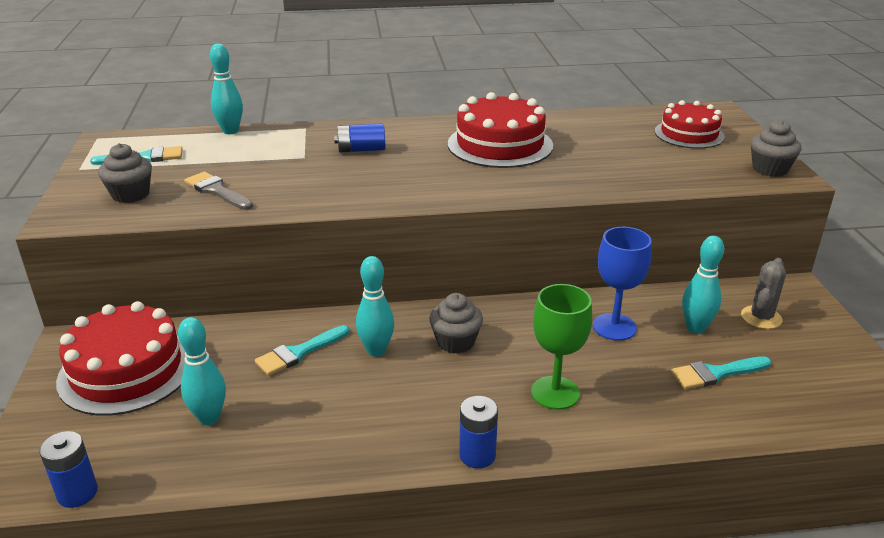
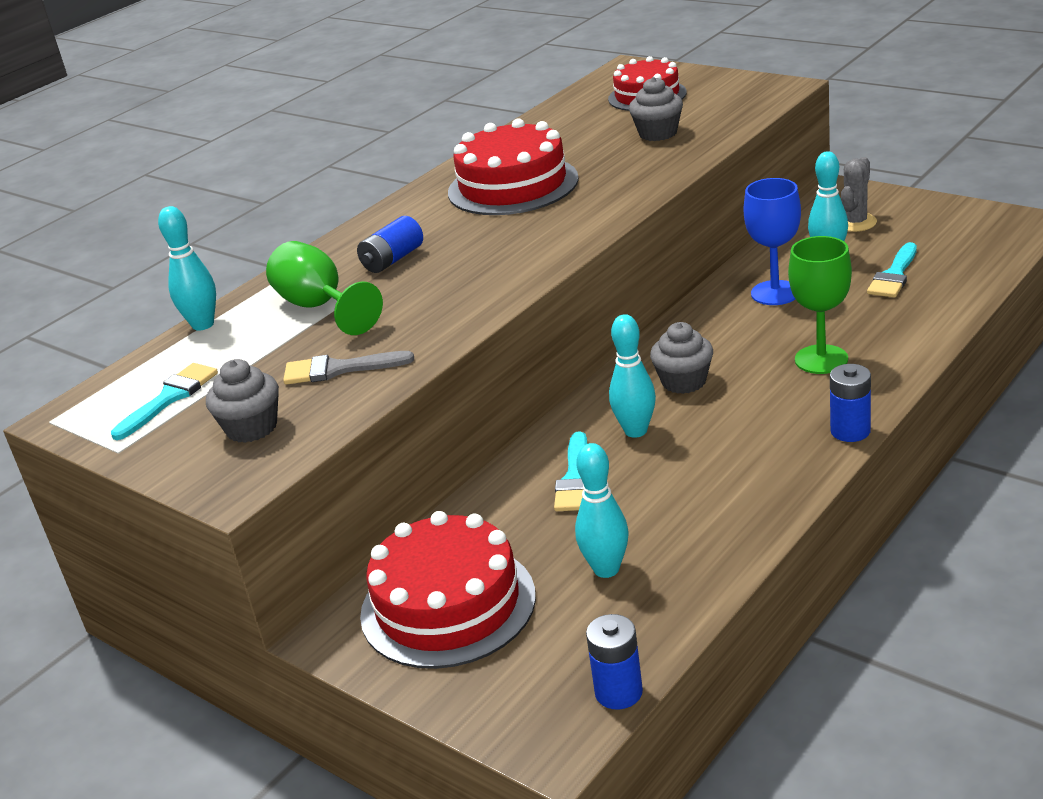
camera: 40 degrees left, 0 degrees up
(282, 154) = (320, 307): none -> green goblet
(761, 317) = (855, 222): grey cactus -> grey cactus turned 45 degrees clockwise
(770, 169) = (760, 89): grey cupcake -> grey cupcake (658, 133)

